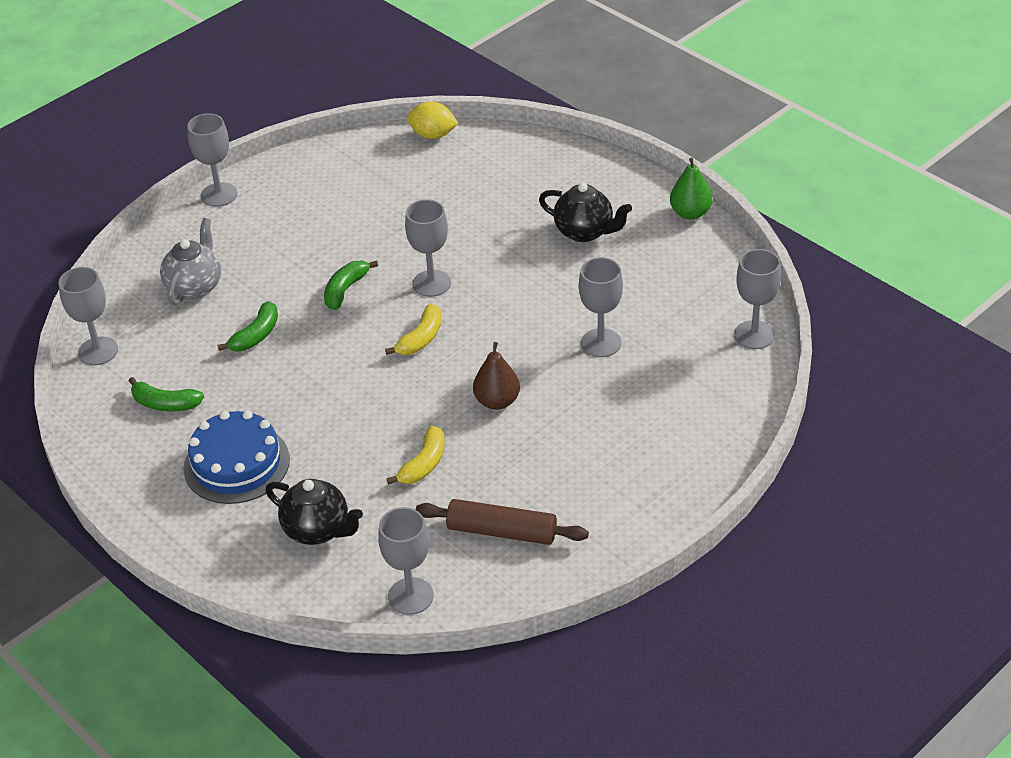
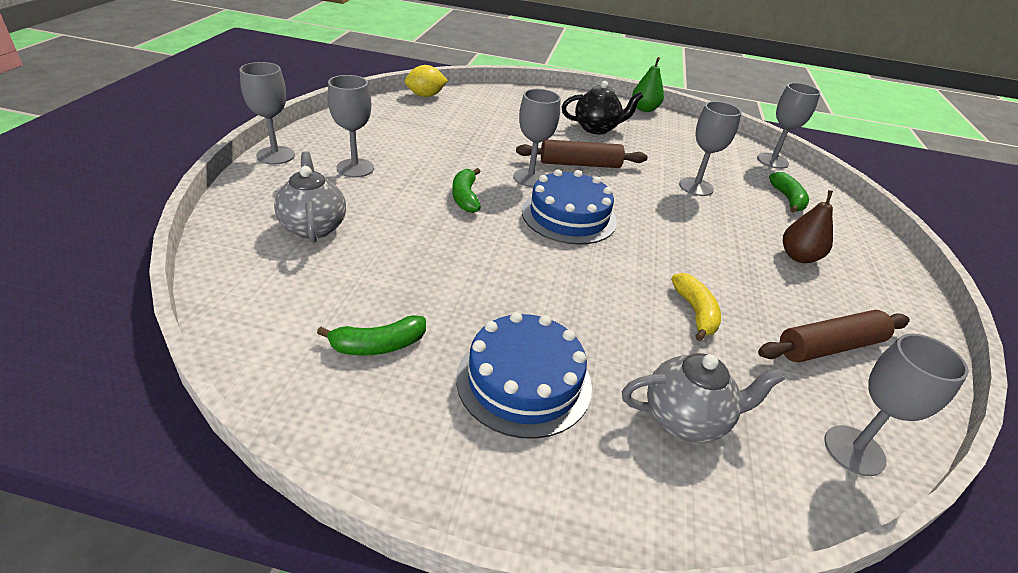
camera: 40 degrees left, 5 degrees down
(98, 351) = (243, 315): grey goblet -> grey goblet (355, 168)
(256, 335) = (418, 251): green banana -> green banana (787, 199)
(317, 530) = (686, 419): black teapot -> grey teapot
(421, 339) = (569, 216): yellow banana -> blue cake
(497, 401) = (683, 244): brown pear -> brown pear (798, 257)
(504, 279) = (580, 164): none -> brown rolling pin

